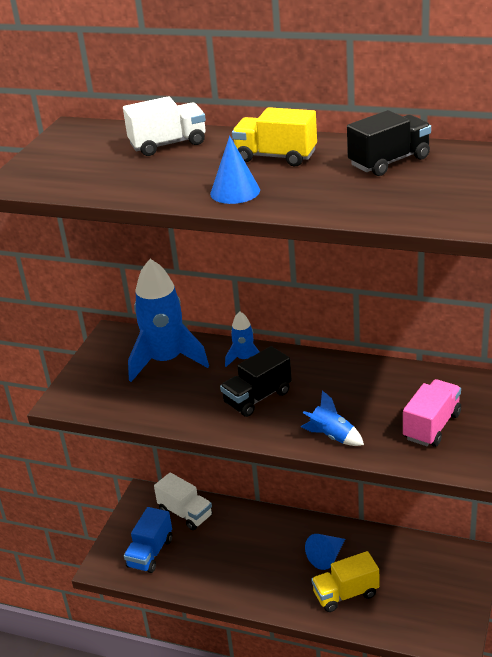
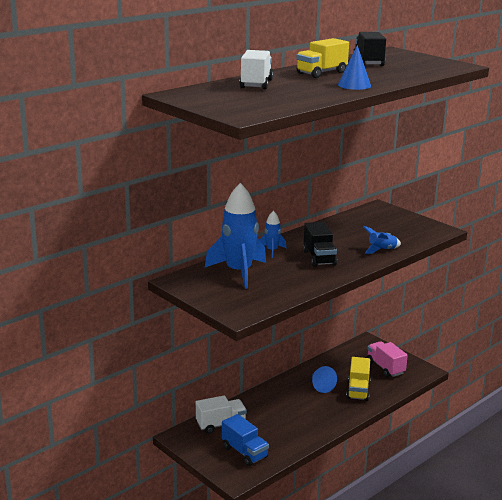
camera: 65 degrees left, 10 degrees down
(432, 426) = (401, 227): pink truck -> pink truck (385, 368)

